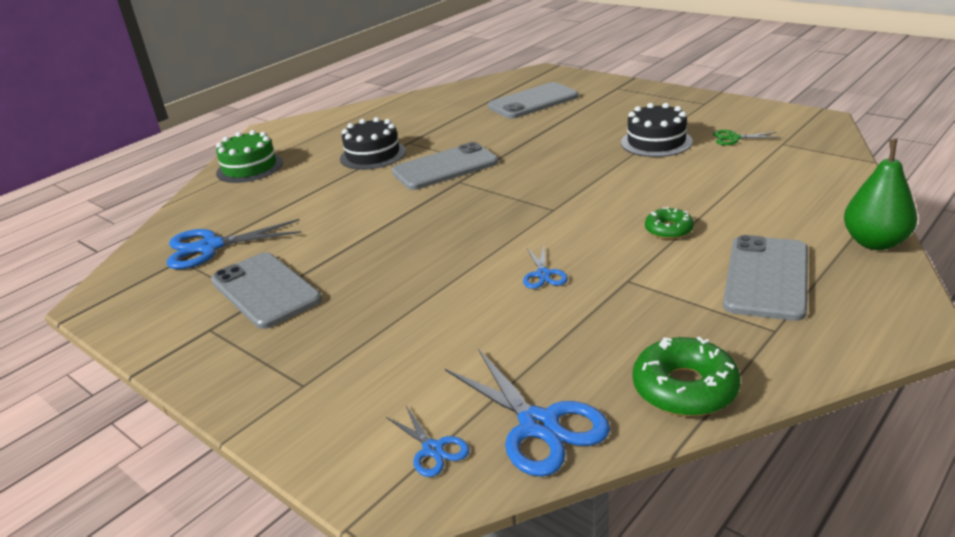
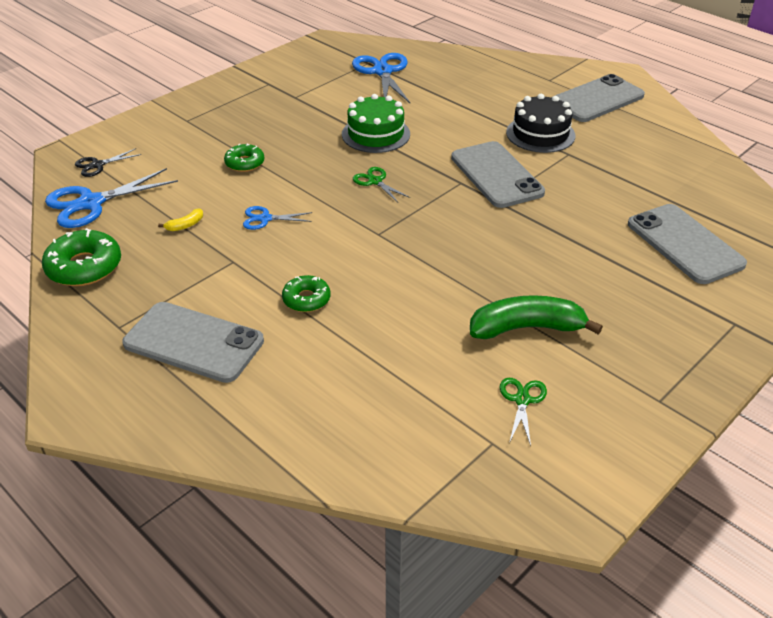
camera: 90 degrees right, 10 degrees up
(250, 167) = (528, 73): green cake -> green cake (376, 134)
(265, 290) = (307, 99): grey phone -> grey phone (596, 99)
(425, 310) = (245, 163): none -> green donut
(433, 450) = (97, 165): blue scissors -> black scissors
(460, 222) = (375, 181): none -> green scissors
(570, 327) = (185, 225): none -> yellow banana
(656, 142) = (526, 328): black cake -> green banana
(875, 242) = (214, 439): green pear -> none

